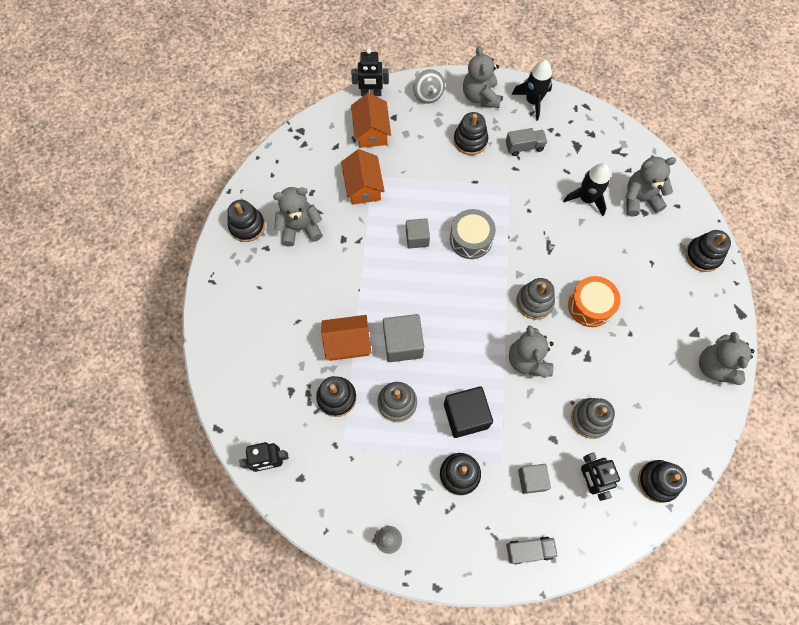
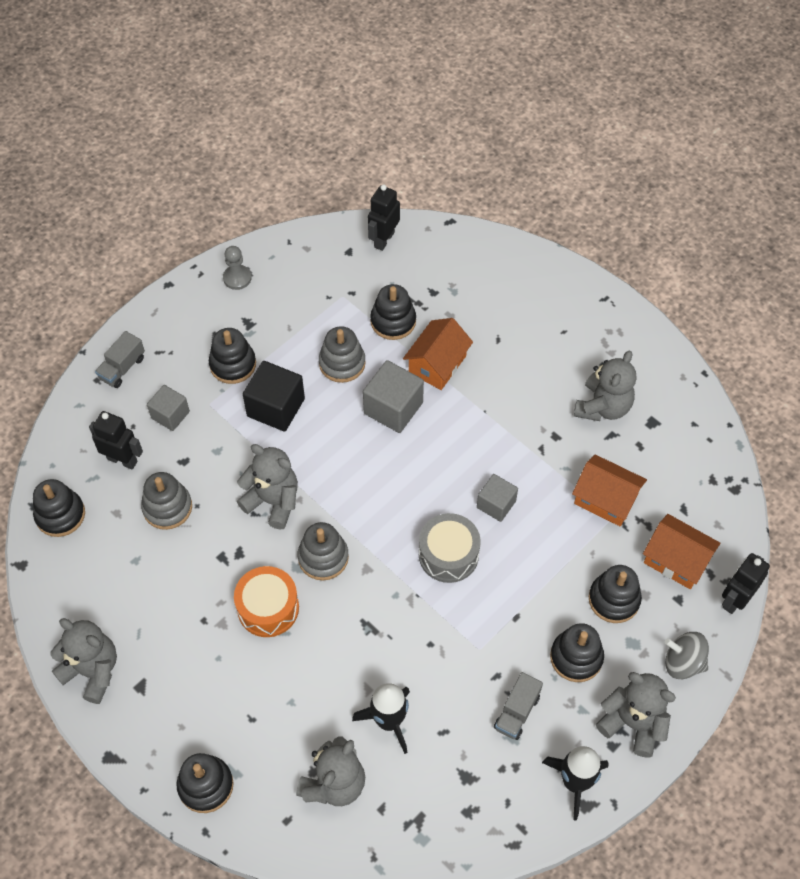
camera: 130 degrees right, 10 degrees down
(247, 226) = (645, 363): black stacking toy -> black stacking toy (614, 599)

